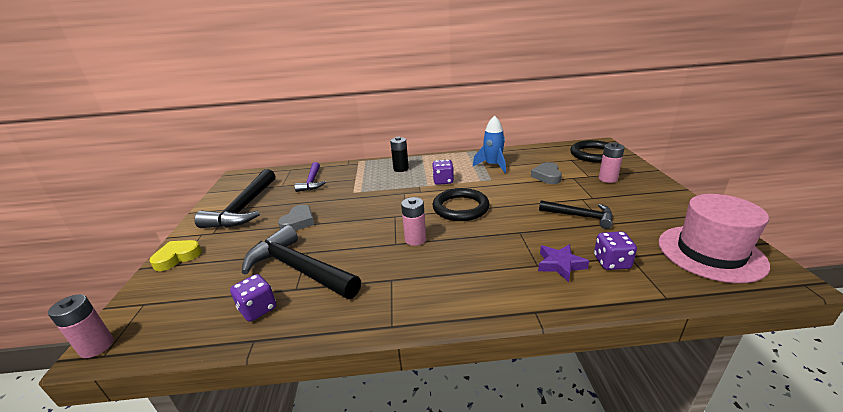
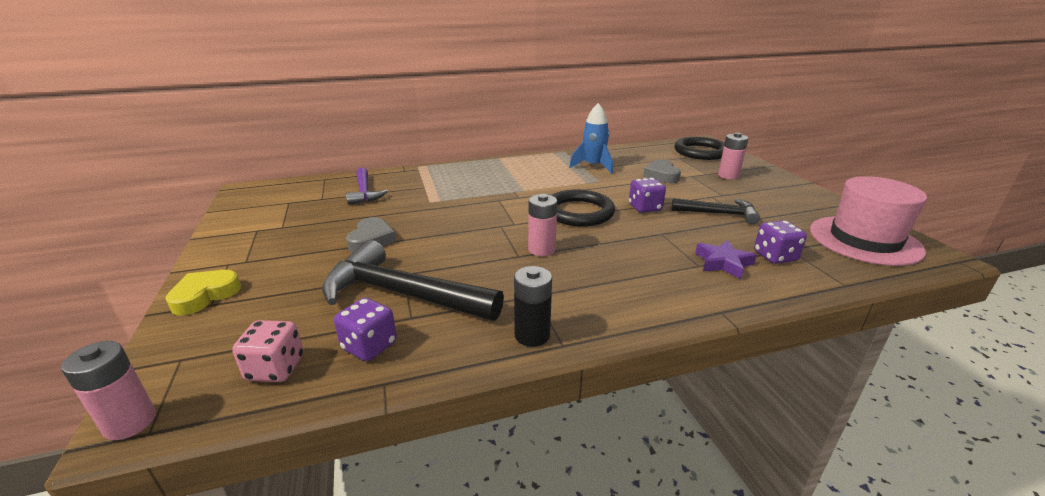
camera: 15 degrees left, 0 degrees up
(193, 319) = (276, 368): none -> pink dice
(244, 208) = (279, 227): black hammer -> none
(401, 169) = (480, 173): black battery -> black battery (532, 335)
(443, 181) = (542, 185): purple dice -> purple dice (645, 208)

